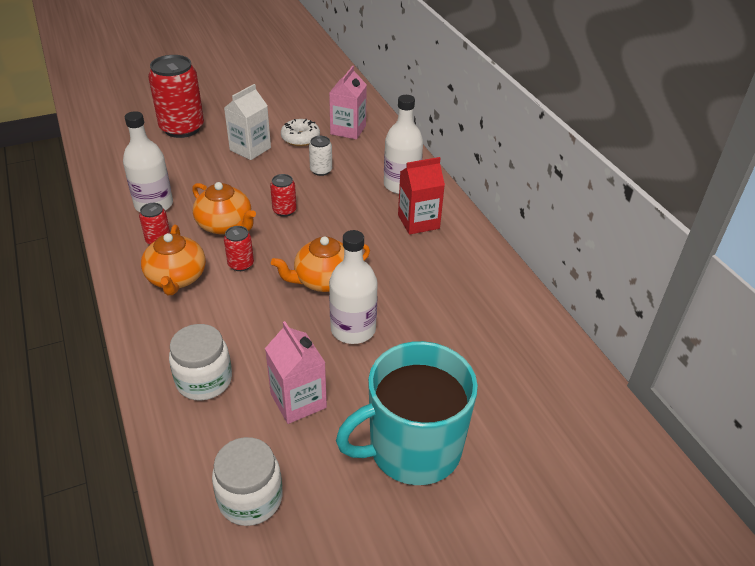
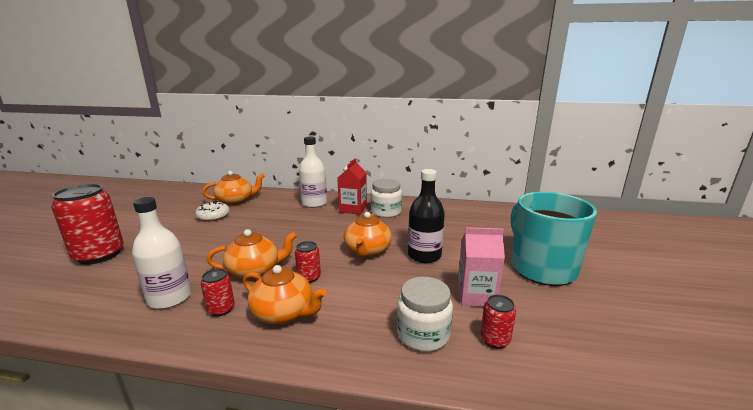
camera: 55 degrees left, 20 degrees down
(250, 149) = (187, 236): white carton -> none
(250, 498) = (566, 348): white jar -> white jar (386, 212)
(284, 210) = (277, 243): red can -> red can (495, 340)
(321, 170) = (259, 220): white can -> none
(348, 130) = (236, 201): pink carton -> orange teapot
(353, 329) = (424, 255): white bottle -> black bottle
(412, 448) = (541, 268): turquoise mug -> turquoise mug turned 150 degrees clockwise

